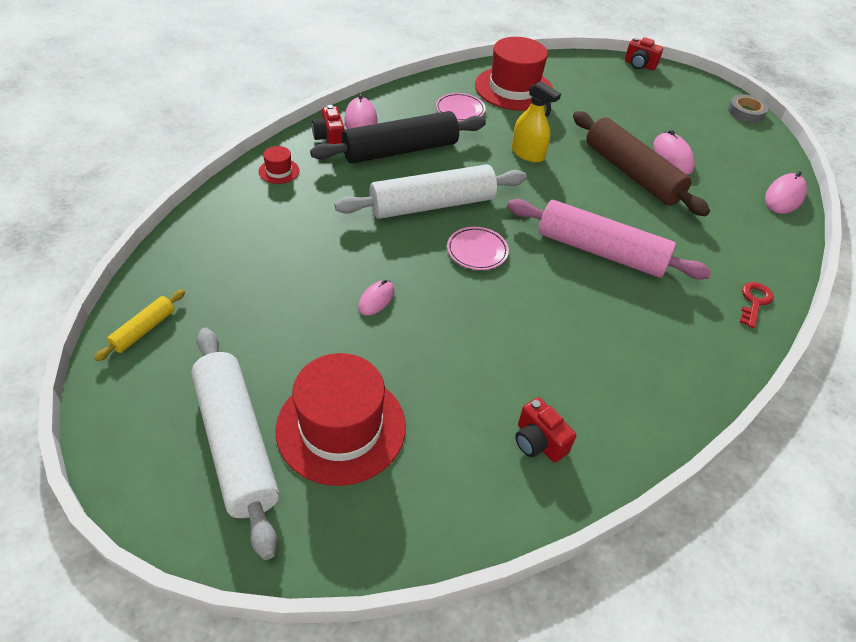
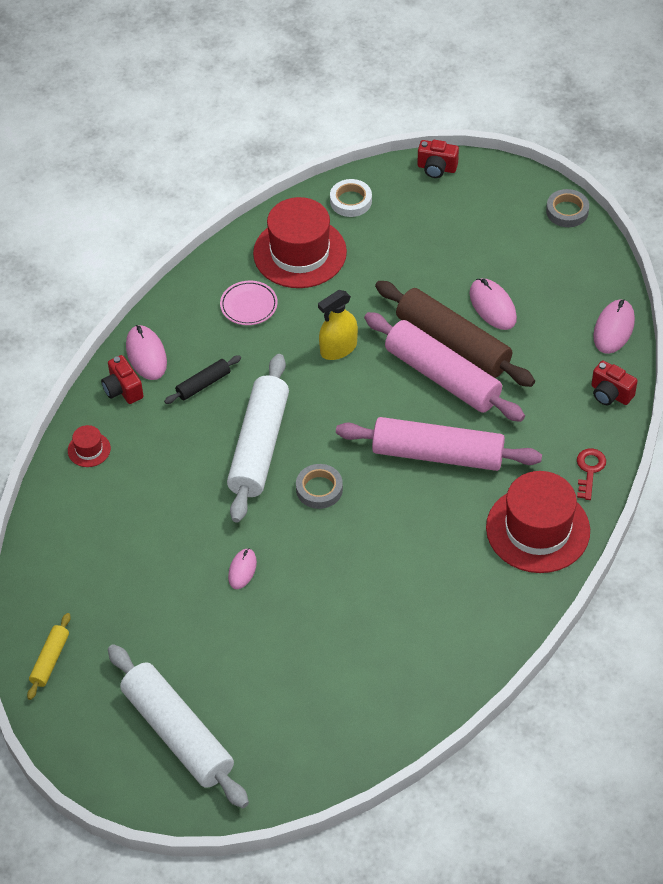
camera: 10 degrees left, 5 degrees up
(341, 427) = (256, 696): red hat -> red hat (538, 529)
(400, 150) = (203, 384): black rolling pin -> black rolling pin, size x0.46
(432, 205) = (259, 446): white rolling pin -> white rolling pin turned 45 degrees counterclockwise
(477, 251) = (319, 489): pink plate -> grey tape
(527, 154) = (338, 348): yellow spray bottle -> yellow spray bottle turned 120 degrees clockwise
(538, 442) = (420, 662): red camera -> red camera (610, 394)
(565, 68) = (350, 201): none -> white tape
(617, 194) = (442, 376): none -> pink rolling pin

